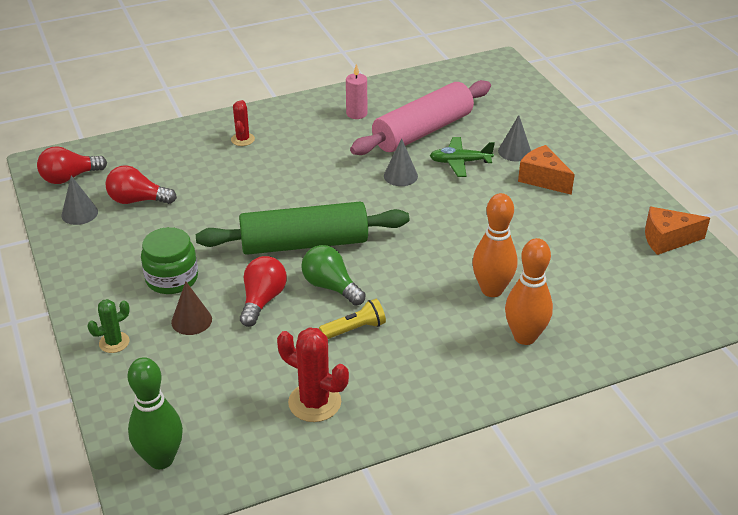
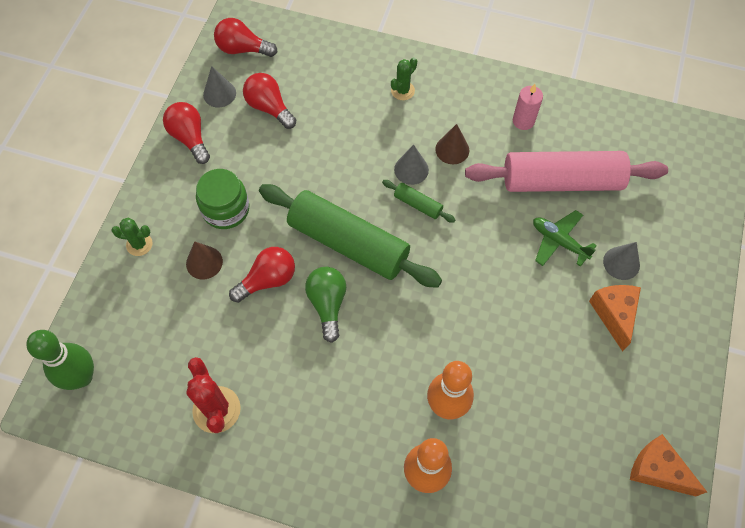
camera: 40 degrees right, 25 degrees up
(83, 253) = (190, 138): none -> red light bulb
(242, 139) = (402, 91): red cactus -> green cactus
(322, 153) = (452, 149): none -> brown cone
(333, 194) = (418, 204): none -> green rolling pin
(355, 329) = (306, 361): yellow flashlight -> none
(400, 176) = (492, 222): grey cone -> grey cone (411, 169)

